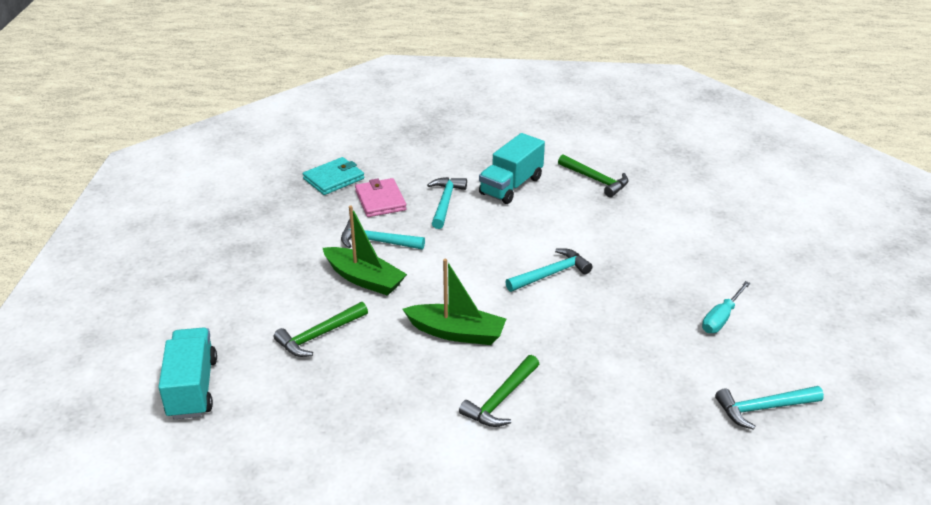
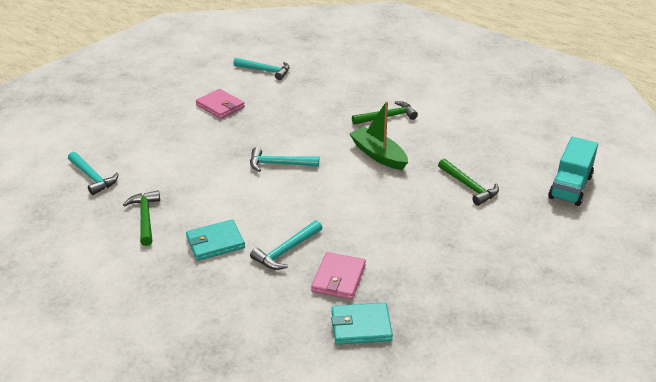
camera: 145 degrees left, 0 degrees up
(319, 335) = (469, 186): green hammer -> green hammer turned 60 degrees clockwise
(364, 279) = (409, 212): green boat -> none
(377, 241) = (375, 239): turquoise hammer -> turquoise hammer (92, 177)
(511, 186) = (215, 243): turquoise truck -> turquoise wallet
(721, 318) = (220, 106): turquoise screwdriver -> pink wallet

